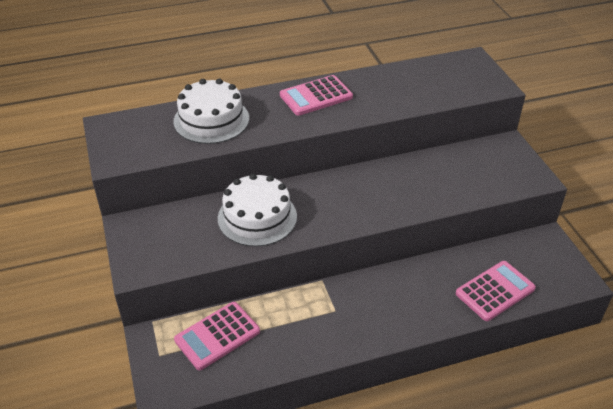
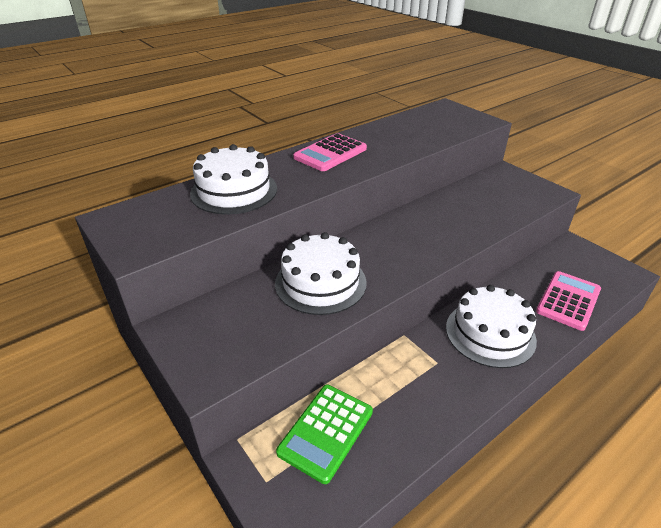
camera: 20 degrees left, 5 degrees down
(217, 336) = (326, 432): pink calculator -> green calculator
(398, 299) = (490, 333): none -> white cake

